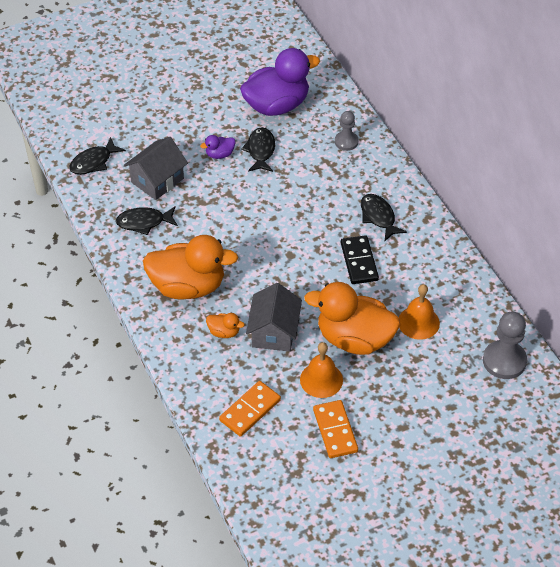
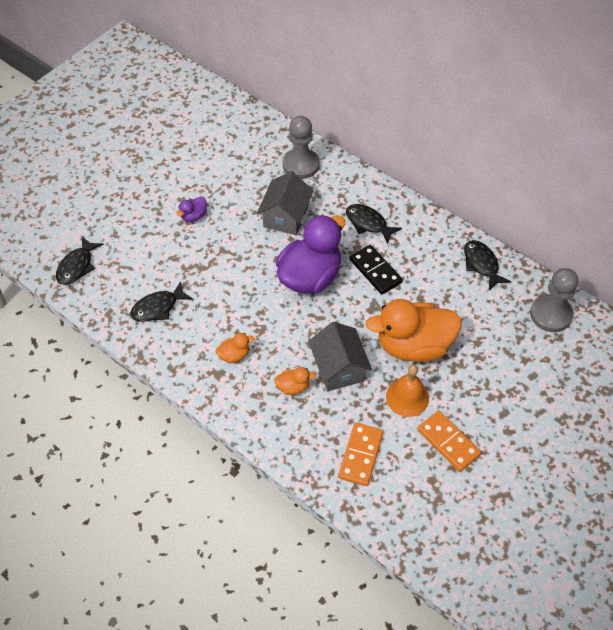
camera: 25 degrees left, 5 degrees up
(157, 180) = (148, 262): grey house -> grey house (286, 217)
(188, 286) = (234, 355): orange duck -> orange duck, size x0.42
(260, 150) = (229, 199): black fish -> black fish (481, 264)
(277, 105) = (220, 153): purple duck -> purple duck (310, 277)
(346, 142) = (301, 165): grey pawn -> grey pawn, size x1.61
(418, 322) = (459, 307): orange bell -> none

